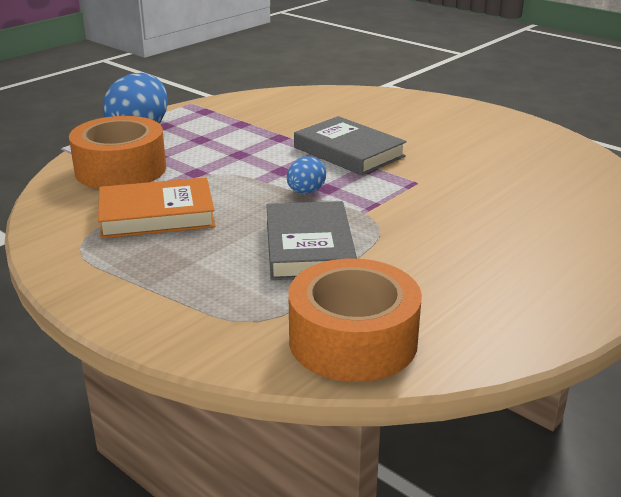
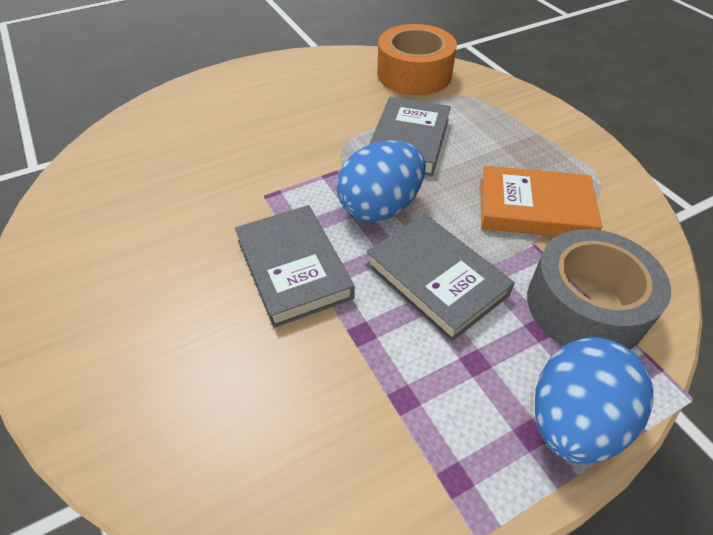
camera: 160 degrees left, 20 degrees up
(121, 169) = (585, 305): orange tape -> grey tape
(238, 163) = (436, 279): none -> grey book
(306, 192) = (380, 207): blue egg -> blue egg, size x1.89

